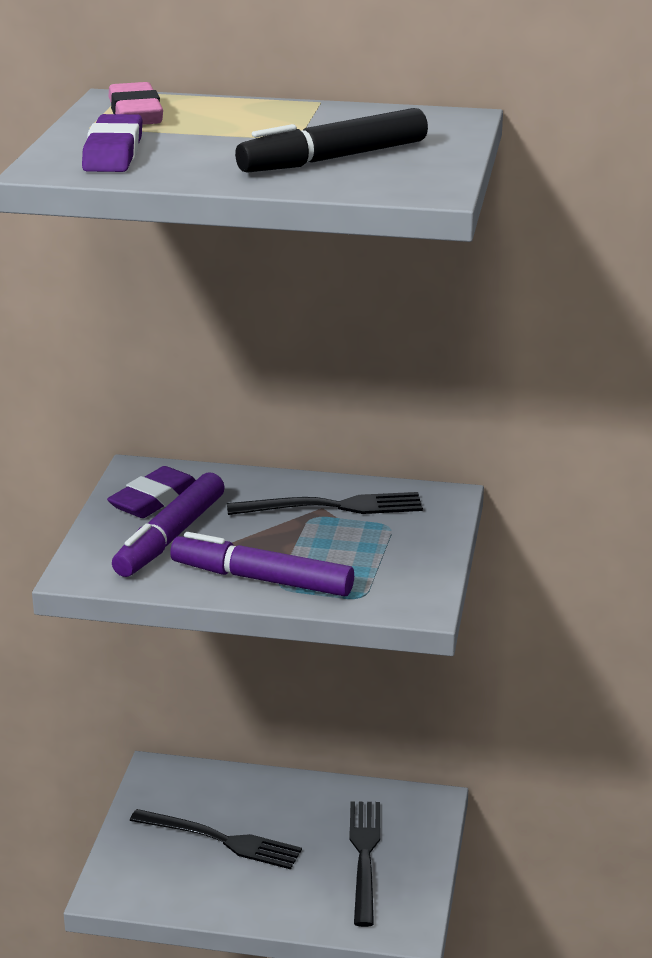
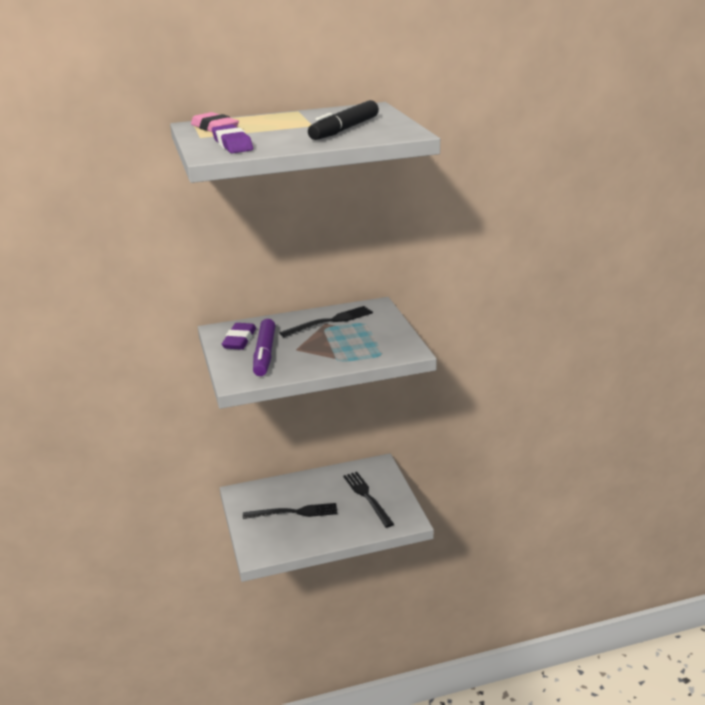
camera: 25 degrees left, 0 degrees up
(262, 579) = (328, 360): purple marker -> none

